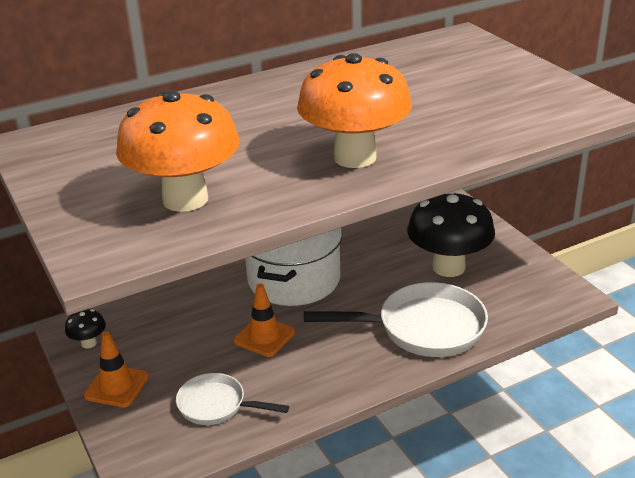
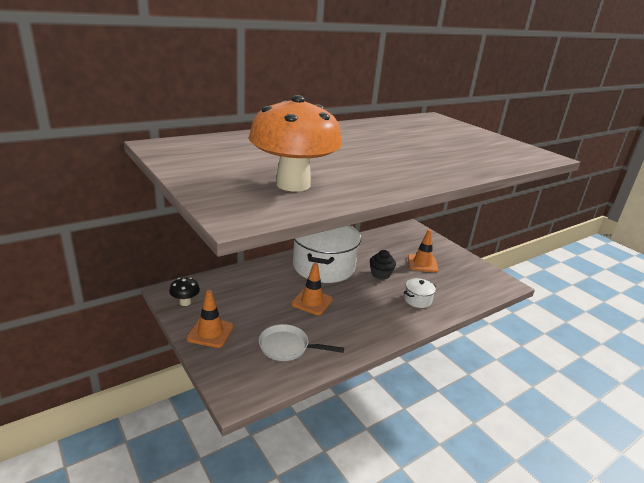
camera: 10 degrees left, 5 degrees down
(355, 157) = (404, 169): orange mushroom -> none
(377, 288) = (380, 274): none -> black cupcake
(422, 328) = (417, 300): white pan -> white pot
(448, 267) = (422, 263): black mushroom -> orange traffic cone

